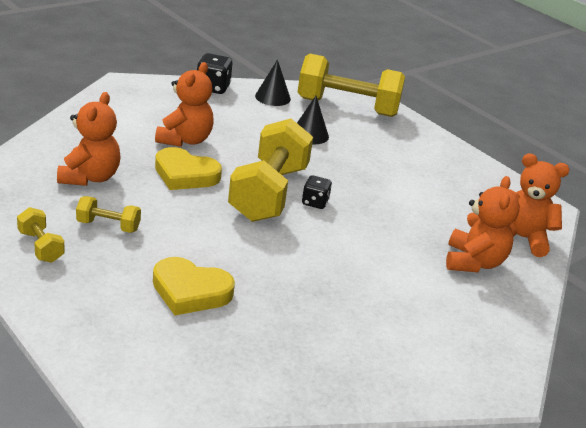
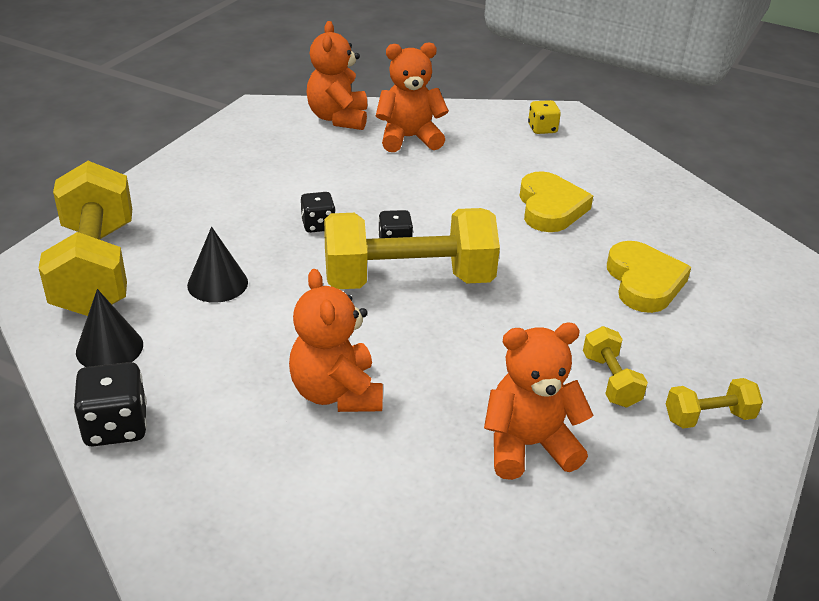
camera: 110 degrees left, 5 degrees up
(41, 246) = (708, 417): yellow dumbbell -> yellow dumbbell turned 45 degrees clockwise
(185, 140) = (336, 393): orange teddy bear -> orange teddy bear turned 105 degrees counterclockwise
(185, 174) = (432, 360): yellow heart -> yellow heart (550, 208)
(355, 182) = (318, 225): none -> black dice
(471, 352) = (542, 129): none -> yellow dice

